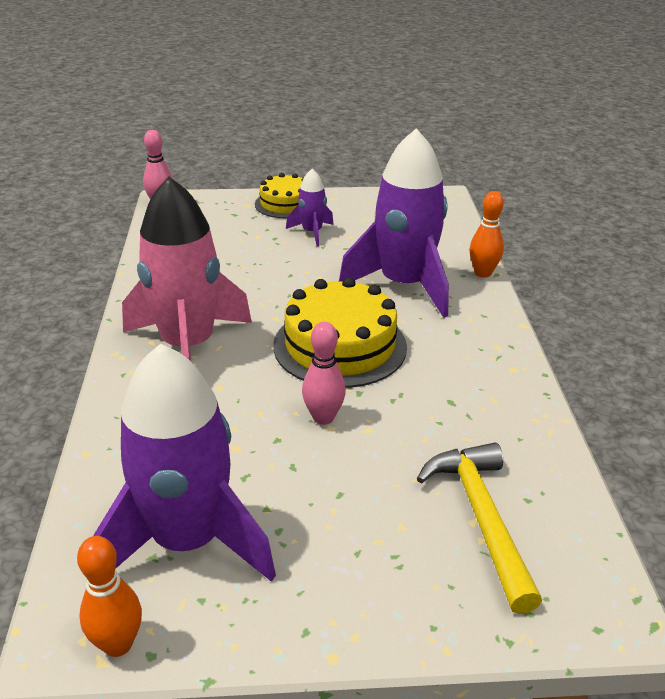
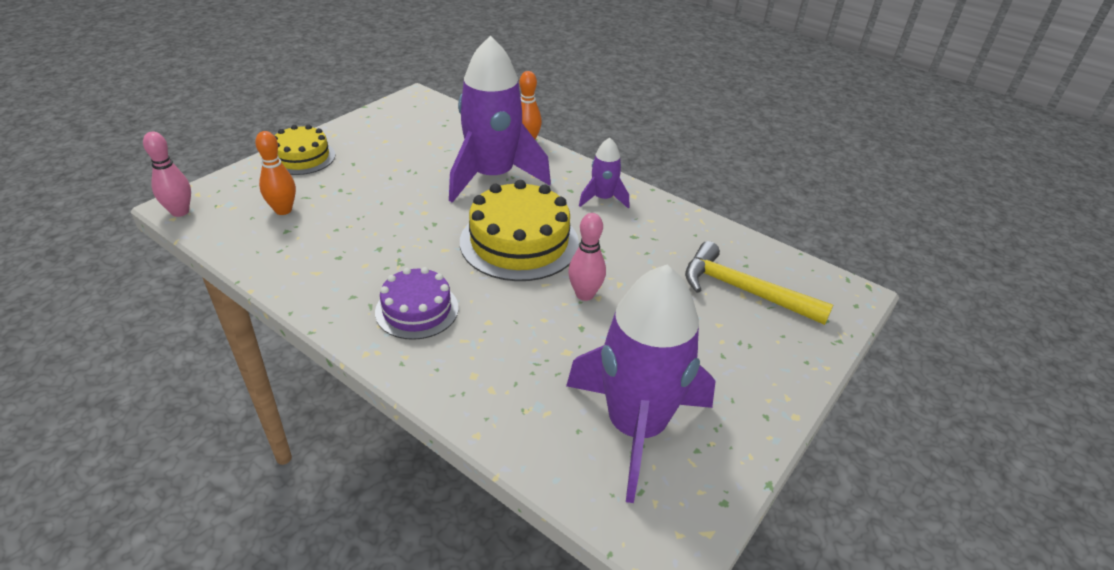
camera: 50 degrees left, 5 degrees up
(118, 644) = (700, 515): orange bowling pin -> orange bowling pin (283, 210)
(188, 347) = (417, 310): pink rocket -> purple cake
(312, 232) = (364, 170): purple rocket -> purple rocket (603, 199)

